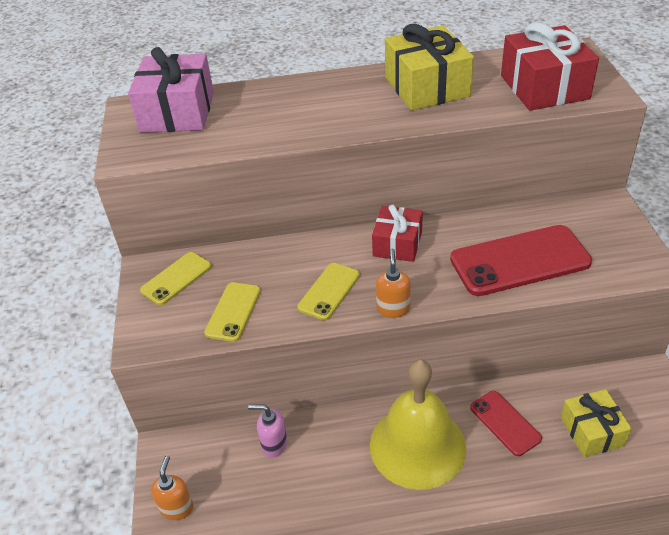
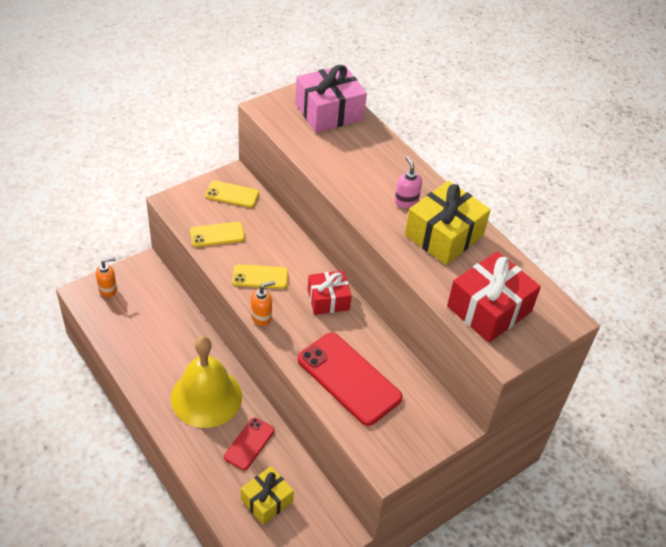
camera: 55 degrees right, 5 degrees up
(274, 444) = (173, 318): pink soap dispenser -> pink soap dispenser (406, 201)

